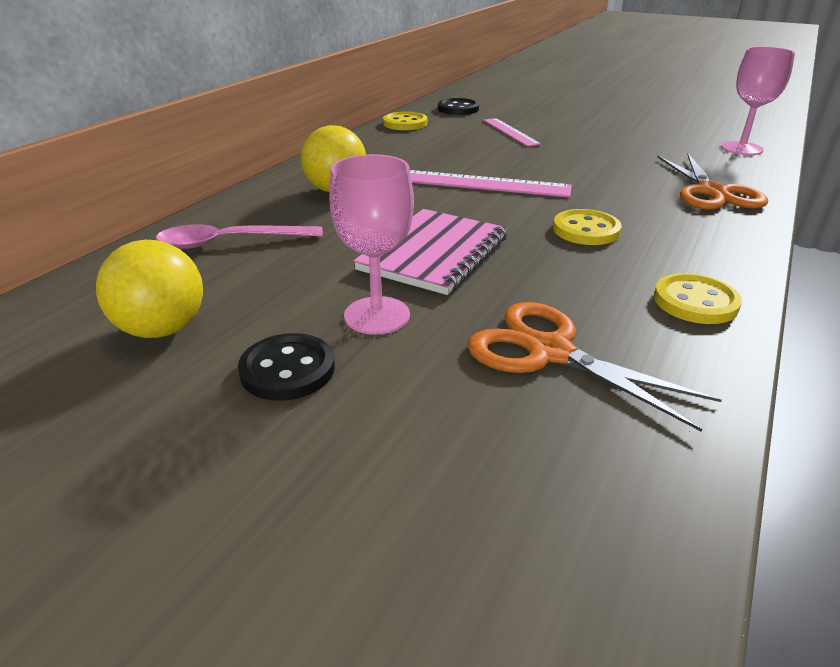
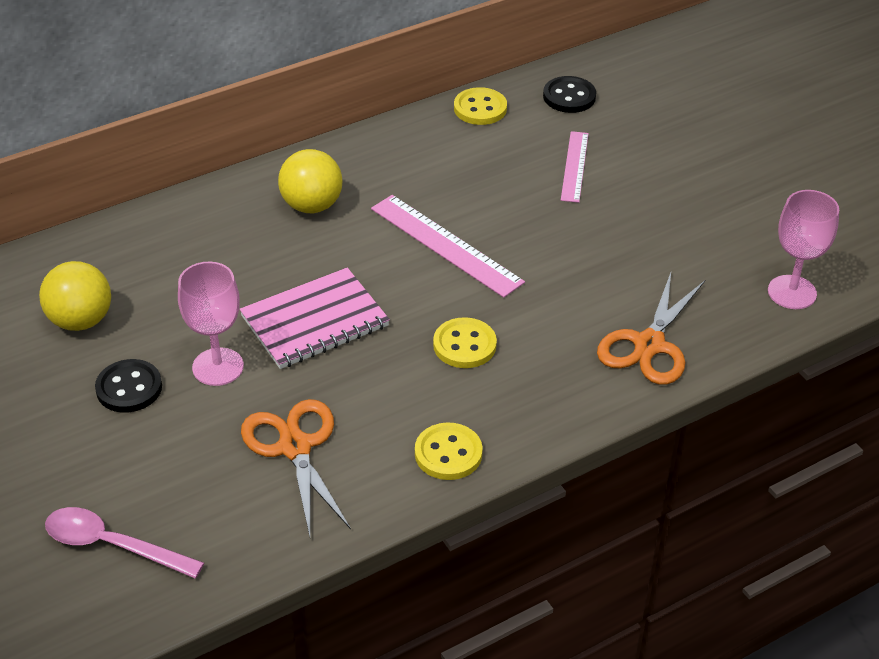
camera: 30 degrees right, 10 degrees up
(230, 242) = (179, 245): pink spoon -> pink spoon (112, 545)

